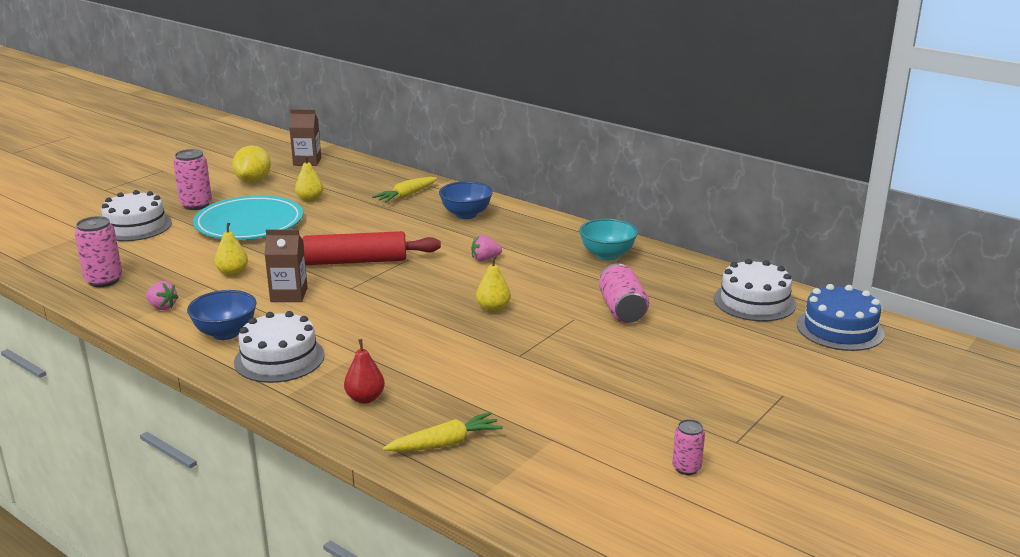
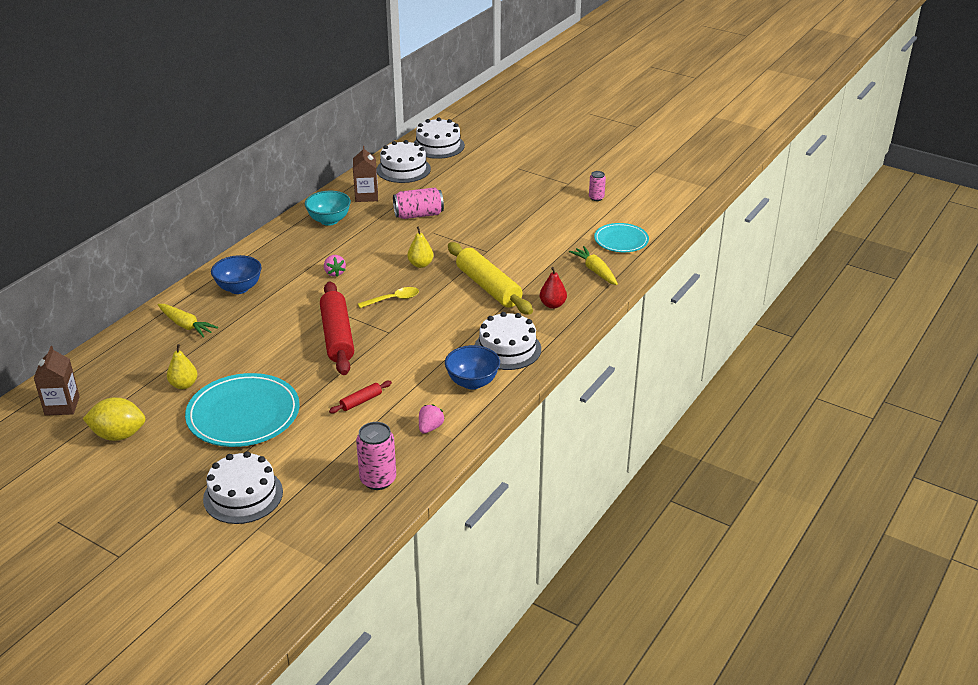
camera: 95 degrees left, 10 degrees up
(196, 205) = (186, 463): pink can -> none
(233, 273) = (361, 401): yellow pear -> red rolling pin
(289, 295) = (403, 362): brown carton -> brown carton (366, 196)
(417, 291) = (393, 299): none -> yellow spoon
(426, 352) = (488, 287): none -> yellow rolling pin
(536, 480) = (621, 240): none -> turquoise plate
(840, 329) = (438, 146): blue cake -> white cake

